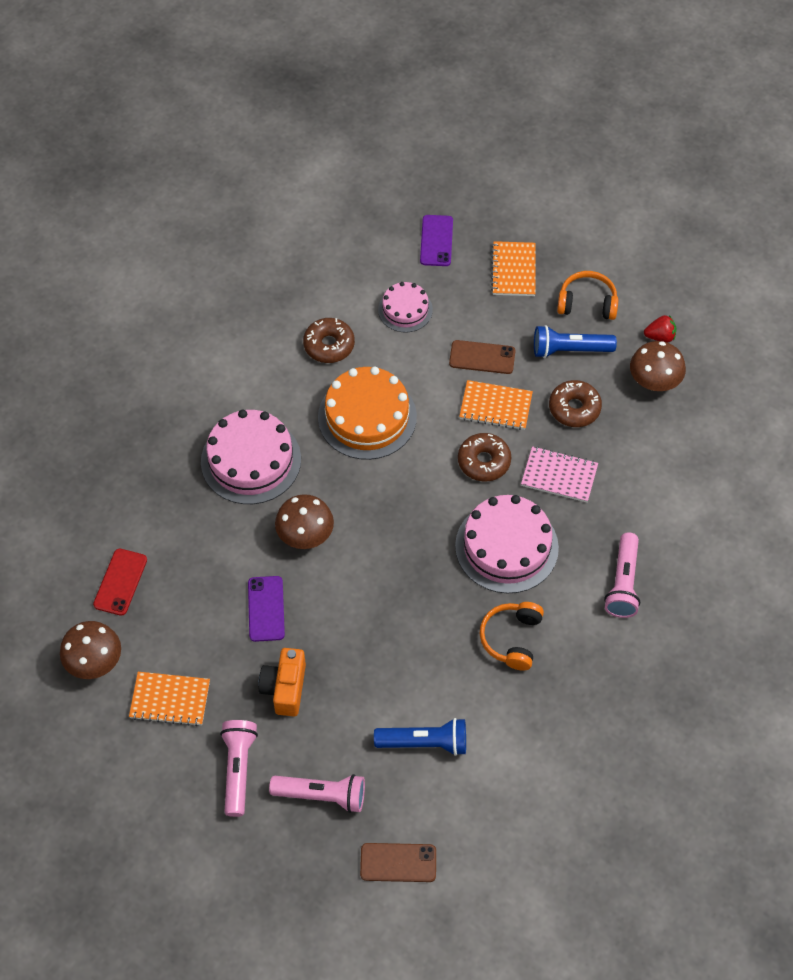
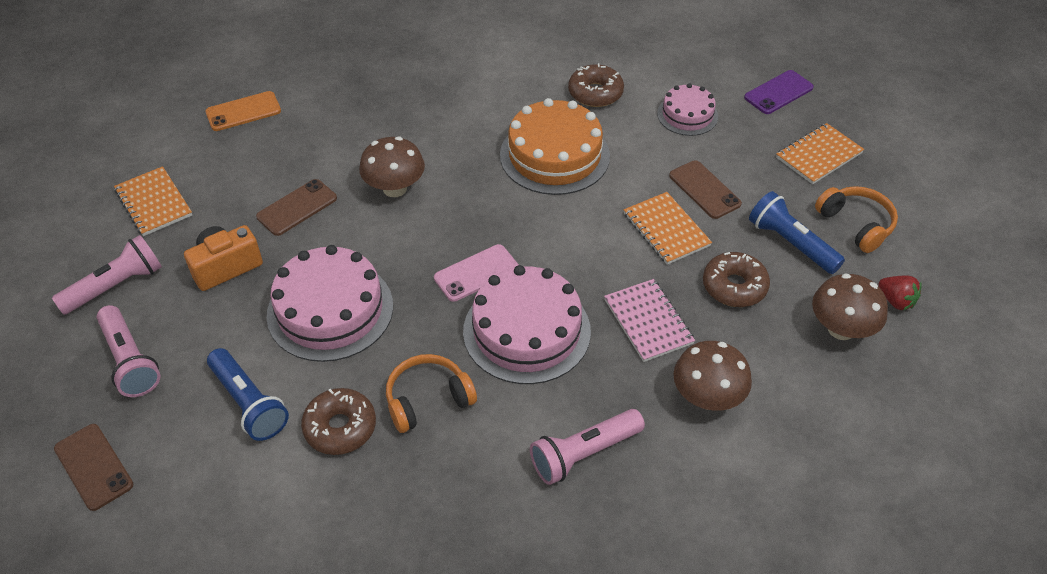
camera: 50 degrees right, 10 degrees down
(94, 662) = (154, 140): brown mushroom -> brown mushroom (707, 397)
(120, 582) = (243, 112): red phone -> orange phone
(251, 460) = (433, 115): pink cake -> pink cake (330, 310)
(266, 609) = (297, 207): purple phone -> brown phone
(432, 540) = (476, 273): none -> pink phone
(484, 461) = (599, 257): brown donut -> brown donut (340, 427)

